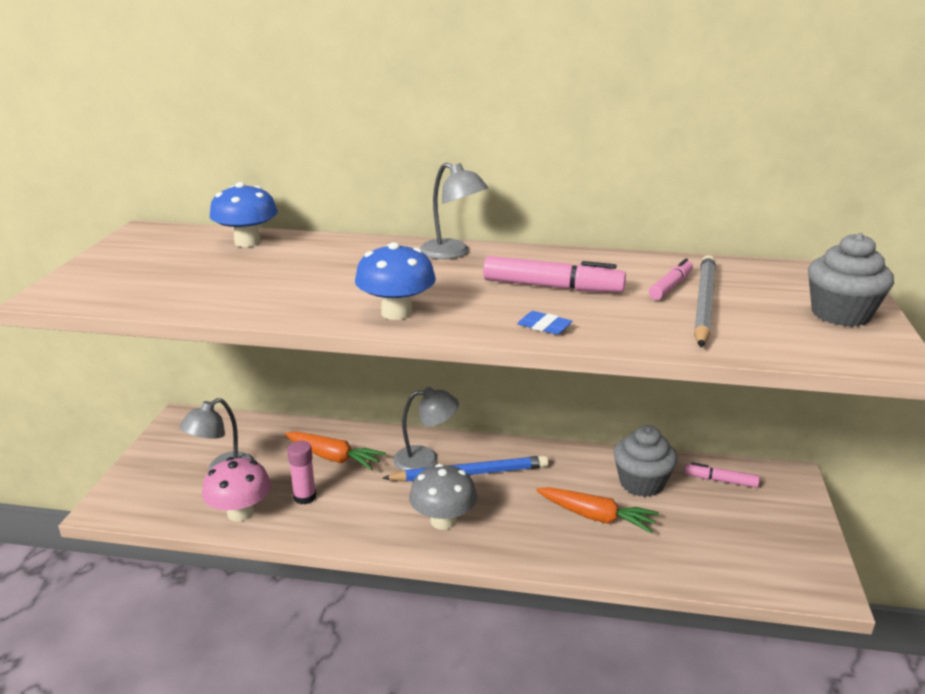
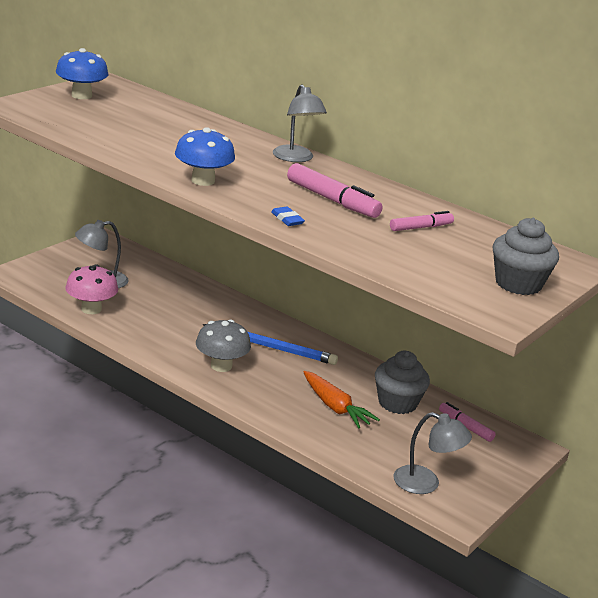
camera: 25 degrees right, 0 degrees up
(247, 242) = (164, 109): blue mushroom -> blue mushroom (81, 95)
(305, 497) = (141, 316): pink glue stick -> none
(334, 457) = (184, 301): orange carrot -> none
(425, 459) = (249, 327): grey lamp -> grey lamp (426, 483)
(704, 304) = (425, 244): grey pencil -> none

